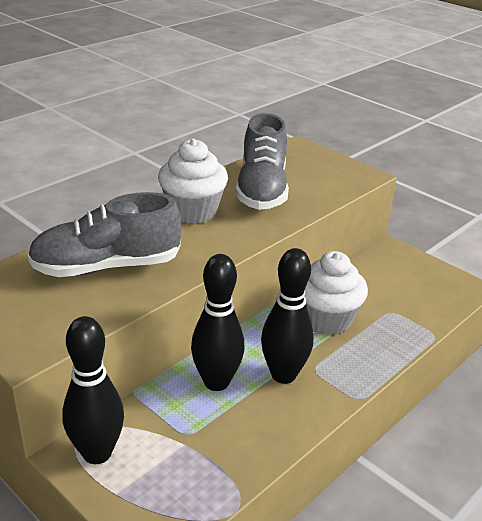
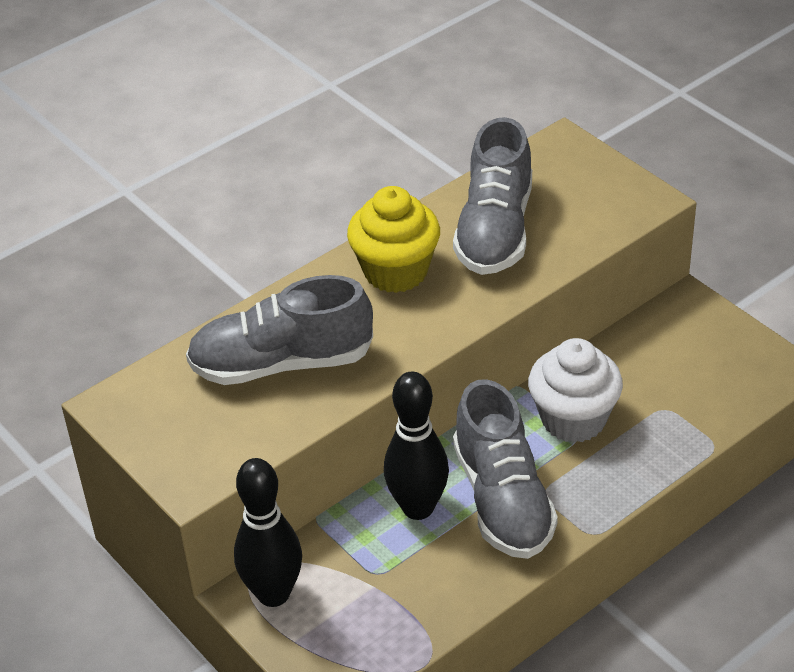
camera: 10 degrees right, 10 degrees up
(193, 211) = (395, 271): white cupcake -> yellow cupcake
(283, 375) = (503, 499): black bowling pin -> grey shoe

